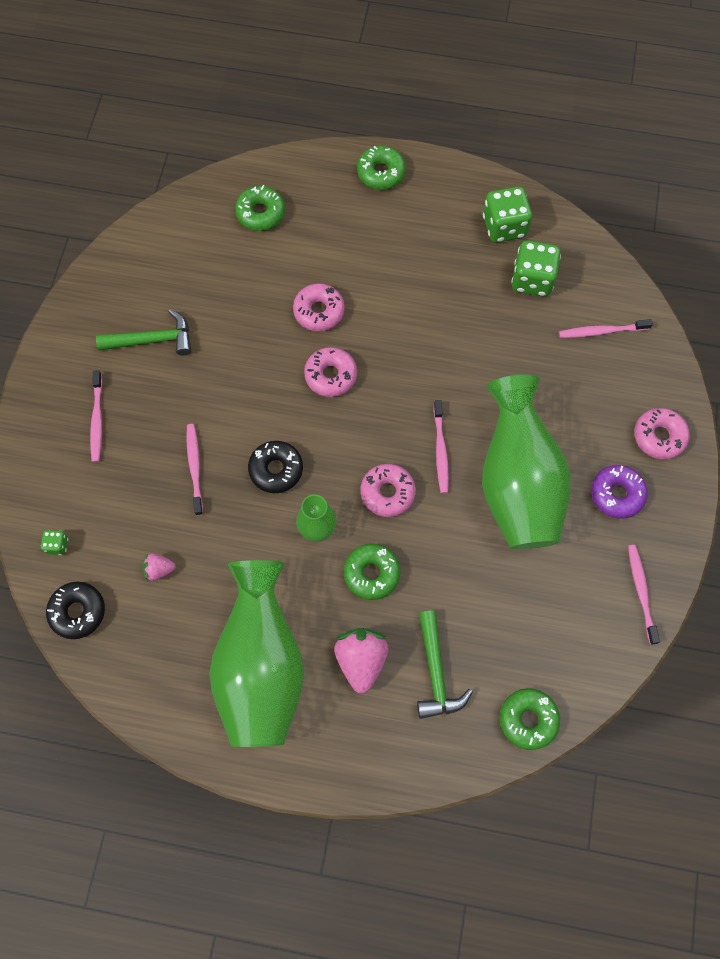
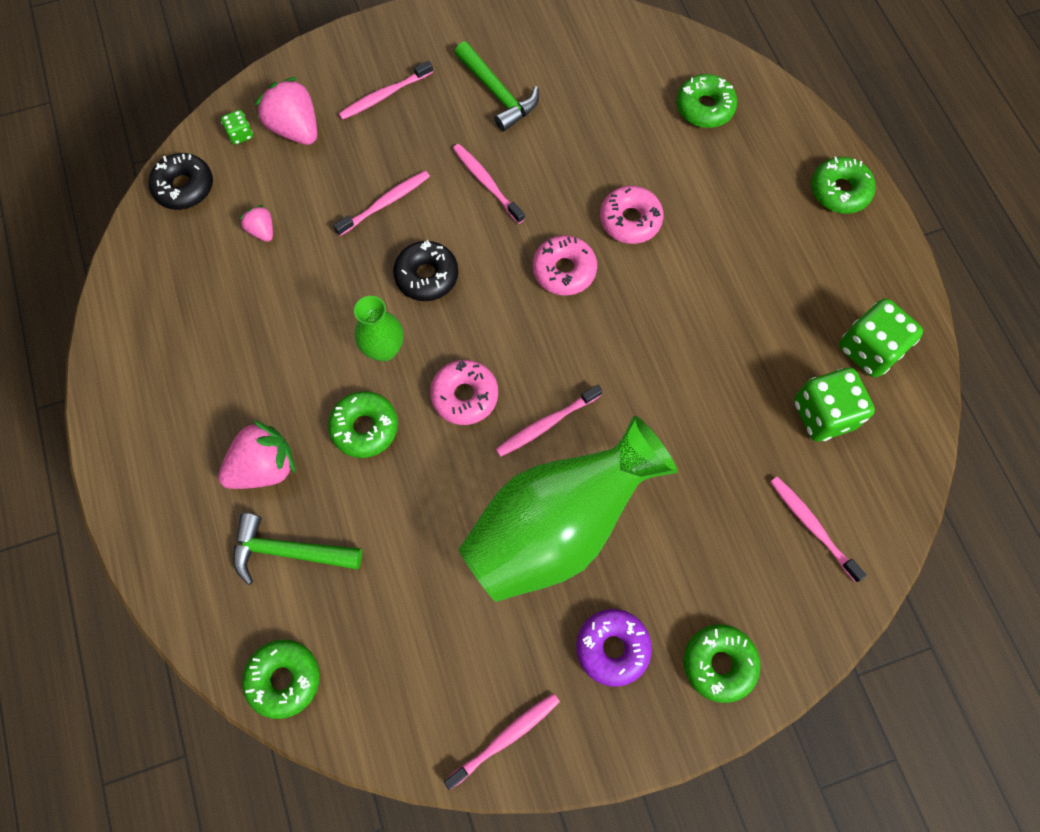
camera: 60 degrees right, 0 degrees up
(81, 501) = (295, 129): none -> pink strawberry
(225, 388) = (486, 182): none -> pink toothbrush
(261, 667) = (210, 375): green vase -> none
(436, 673) = (288, 551): green hammer -> green hammer turned 45 degrees clockwise
(659, 436) = (719, 664): pink donut -> green donut

